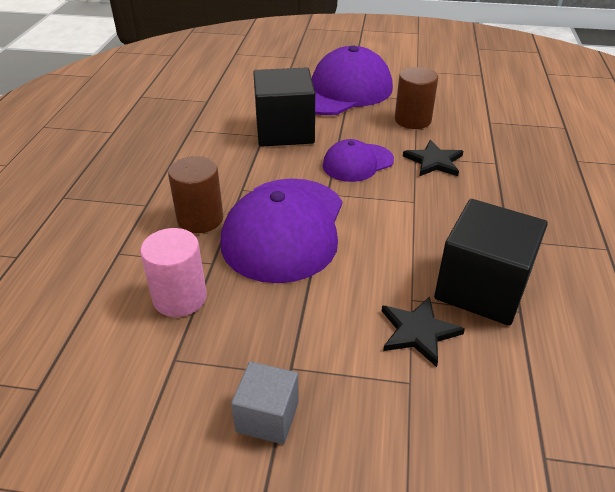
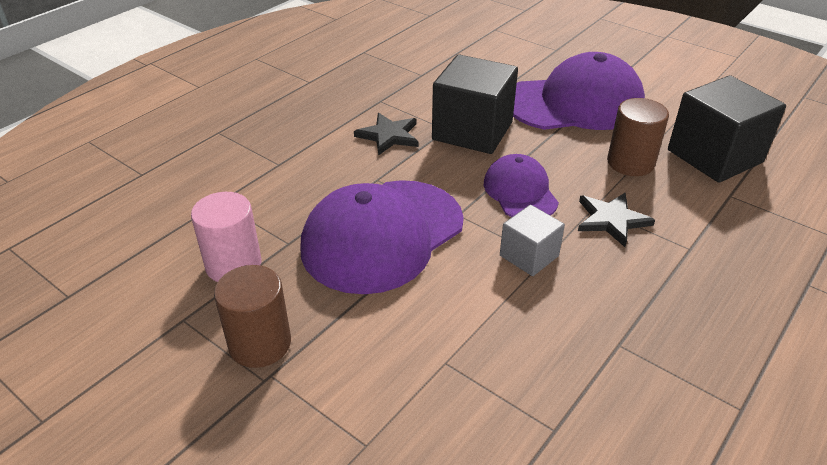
camera: 30 degrees right, 0 degrees up
(200, 219) = (313, 196): brown cylinder -> brown cylinder (260, 344)
(267, 417) = (212, 409): grey cube -> grey cube (529, 256)
(357, 163) = (520, 192): purple cap -> purple cap turned 75 degrees clockwise
(418, 332) = (420, 399): black star -> black star (389, 135)
(481, 288) = (533, 385): black cube -> black cube (714, 156)

